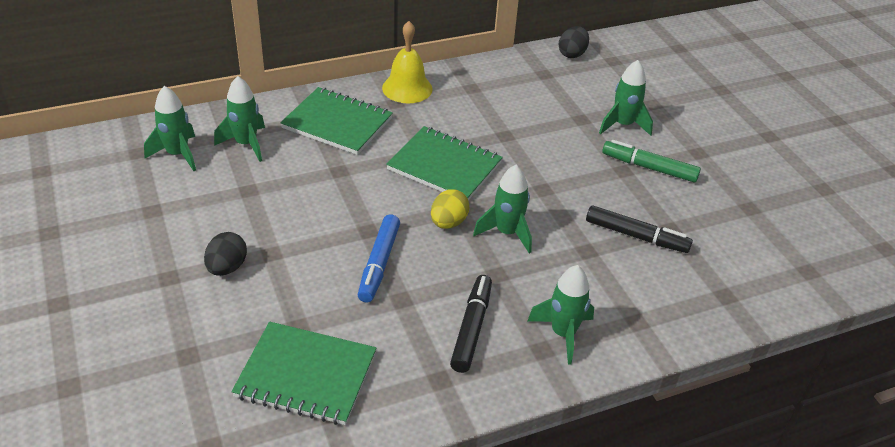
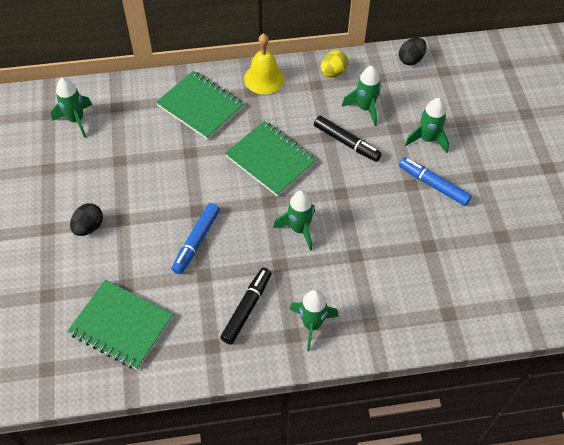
camera: 15 degrees right, 15 degrees up
(246, 144) = (127, 117): green rocket -> green rocket (365, 108)
(448, 222) = (258, 213): yellow egg -> yellow egg (333, 72)
(636, 236) = (398, 248): black marker -> black marker (346, 142)
(649, 168) = (433, 185): green marker -> blue marker

